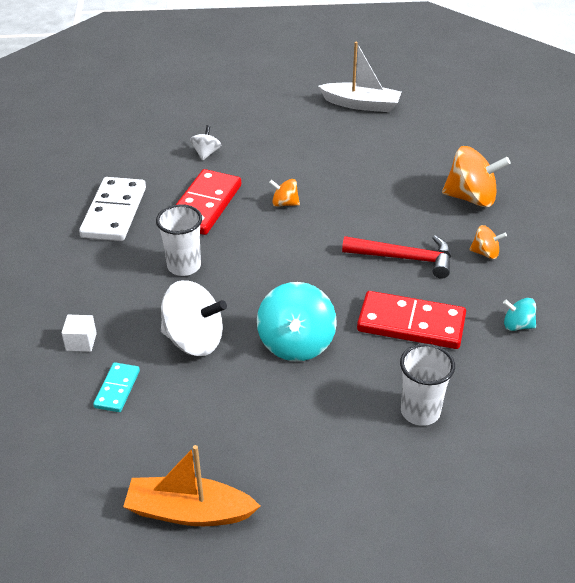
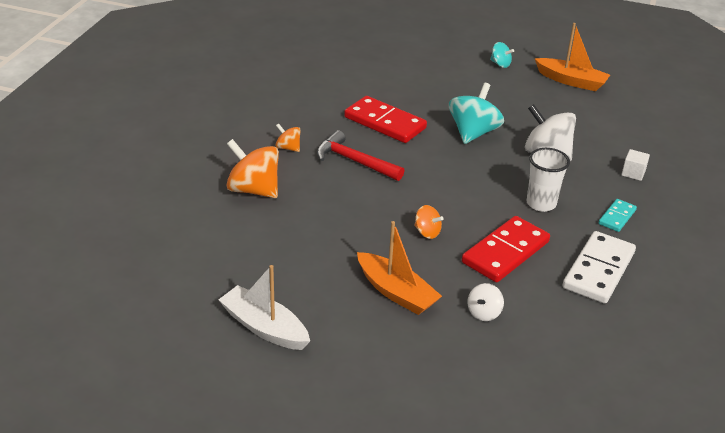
camera: 160 degrees left, 5 degrees down
(117, 389) = (608, 140): turquoise domino -> turquoise domino (617, 217)
(282, 149) = (396, 292): none -> orange boat
(420, 412) = (415, 84): white cup -> none
(517, 325) = (313, 104): turquoise spinning top -> turquoise spinning top (500, 64)

